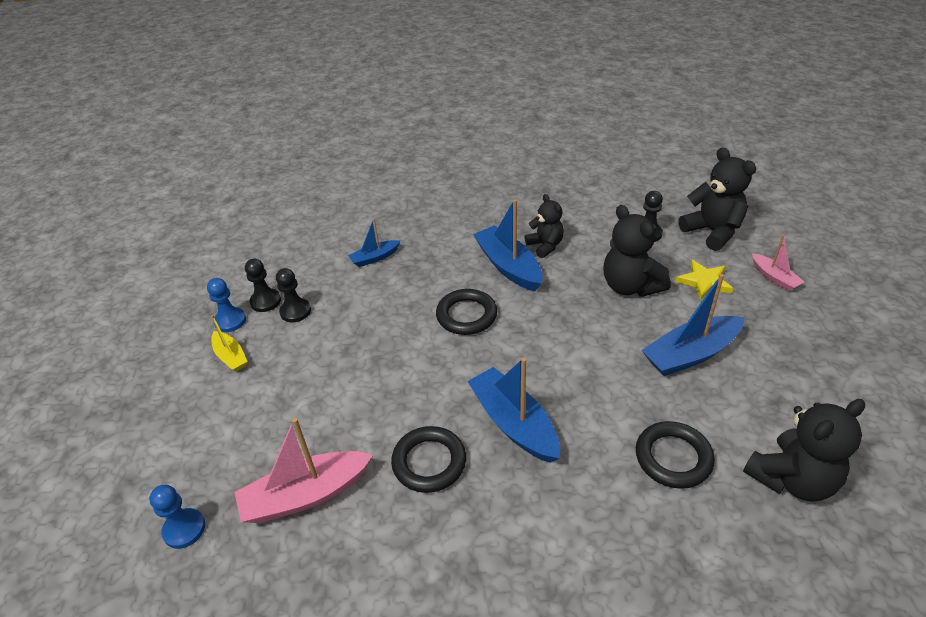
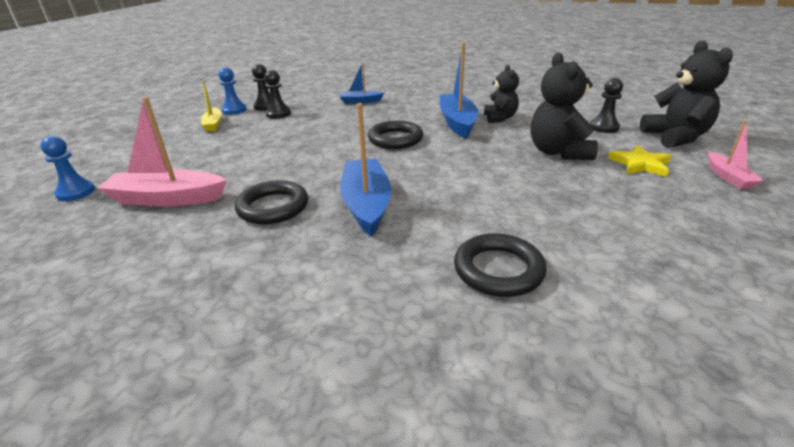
camera: 25 degrees right, 10 degrees down
(690, 354) = (584, 205): blue boat -> none
(792, 479) = (635, 332): black teddy bear -> none

